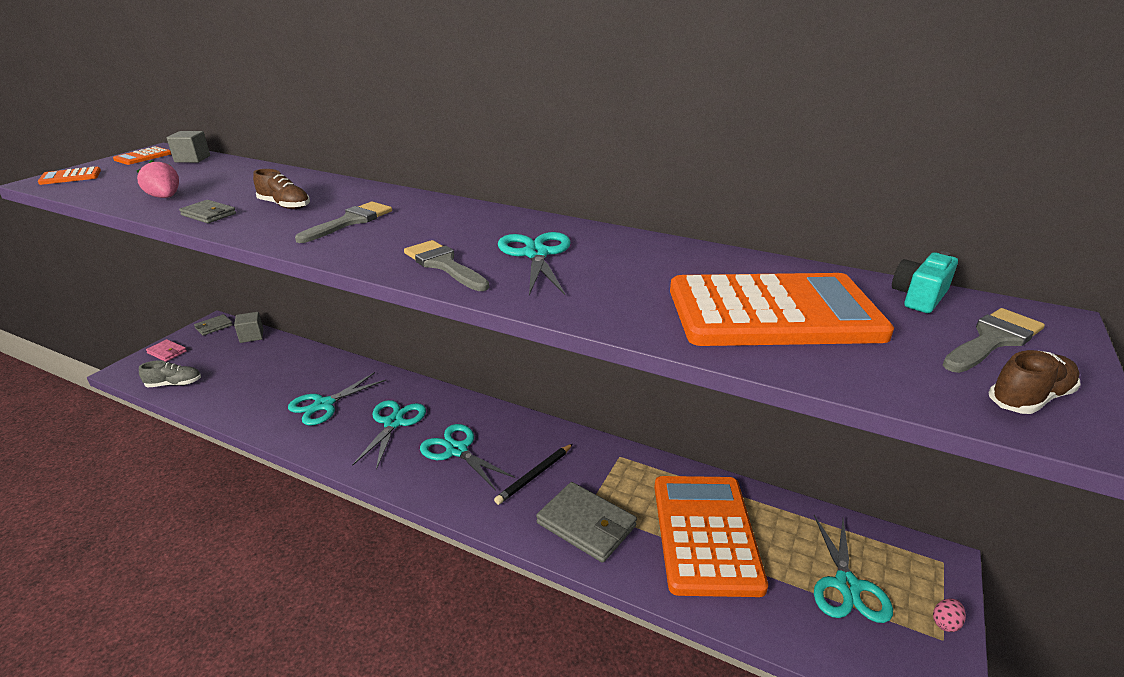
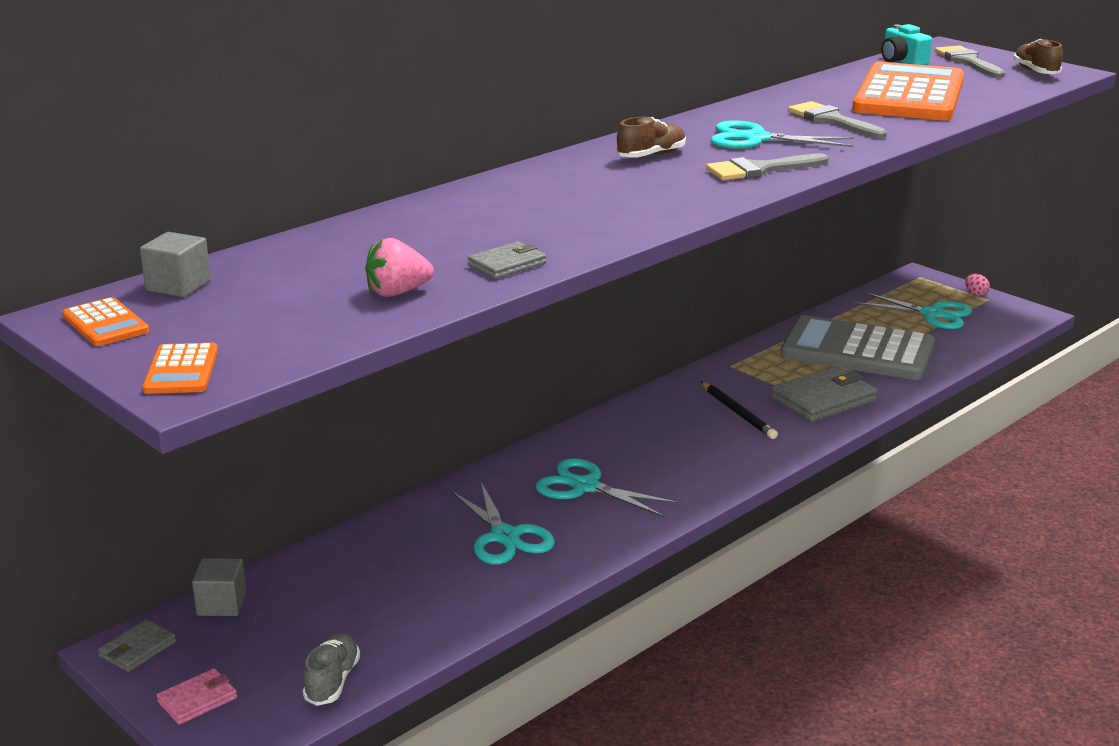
camera: 70 degrees left, 5 degrees down
(213, 326) = (137, 649): grey wallet -> grey wallet turned 60 degrees clockwise
(285, 205) = (509, 226): brown shoe -> brown shoe (651, 155)
(350, 221) = (602, 198): grey brush -> grey brush (832, 120)
(457, 450) = (669, 451): turquoise scissors -> none
(705, 534) = (857, 351): orange calculator -> grey calculator

